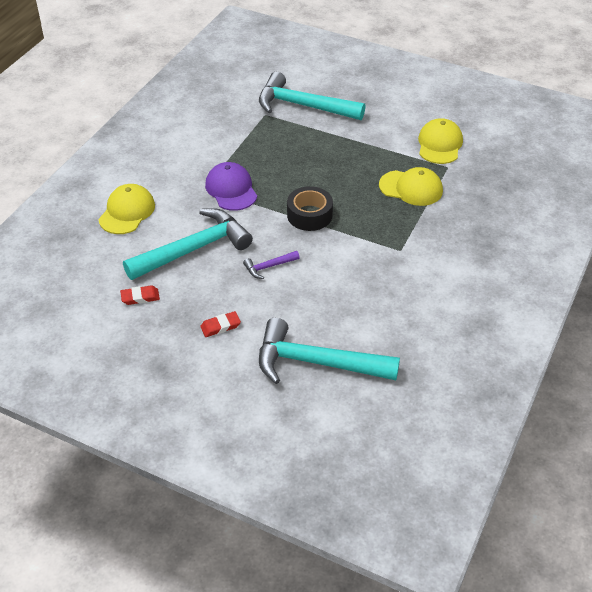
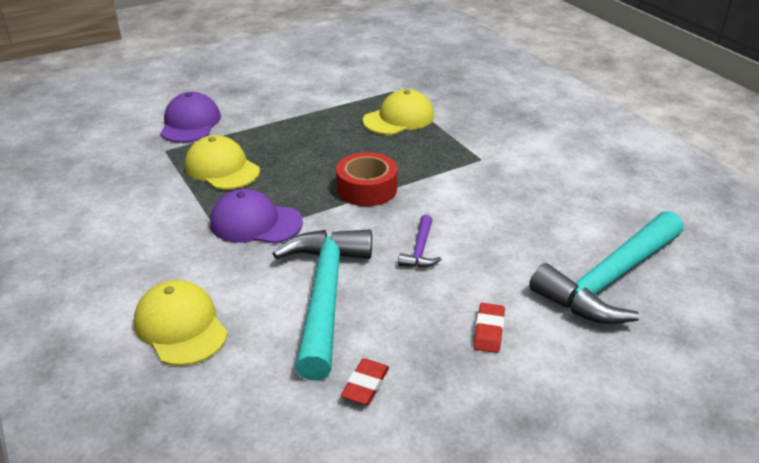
camera: 55 degrees left, 10 degrees down
(303, 106) = (190, 123): turquoise hammer -> purple cap
(309, 215) = (367, 189): black tape -> red tape
(439, 144) = (357, 82): yellow cap -> yellow cap (222, 168)

